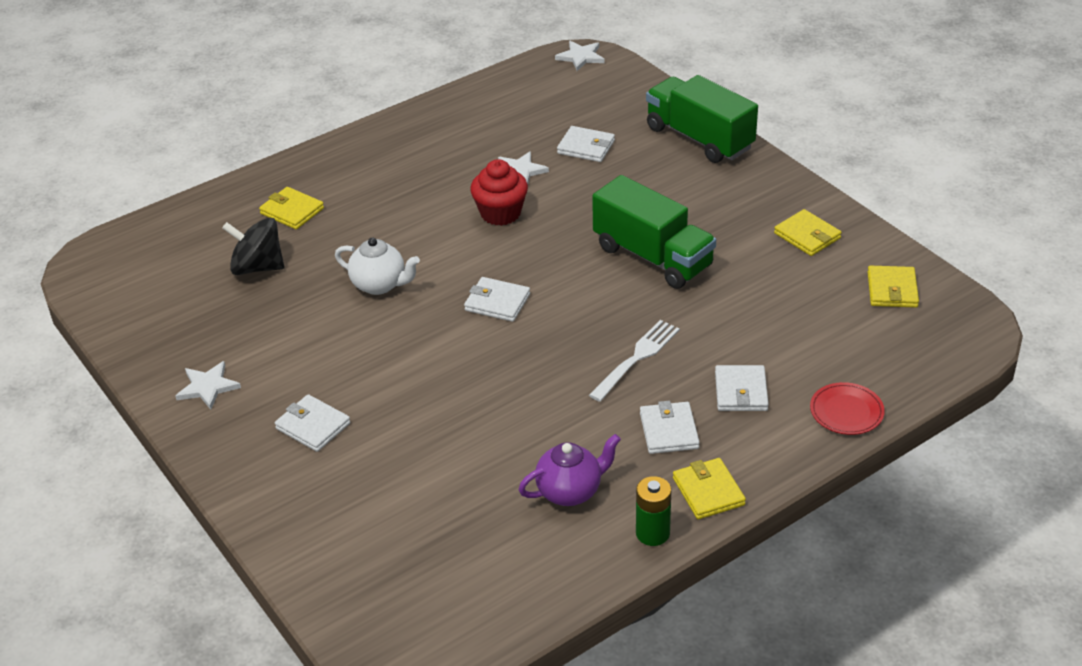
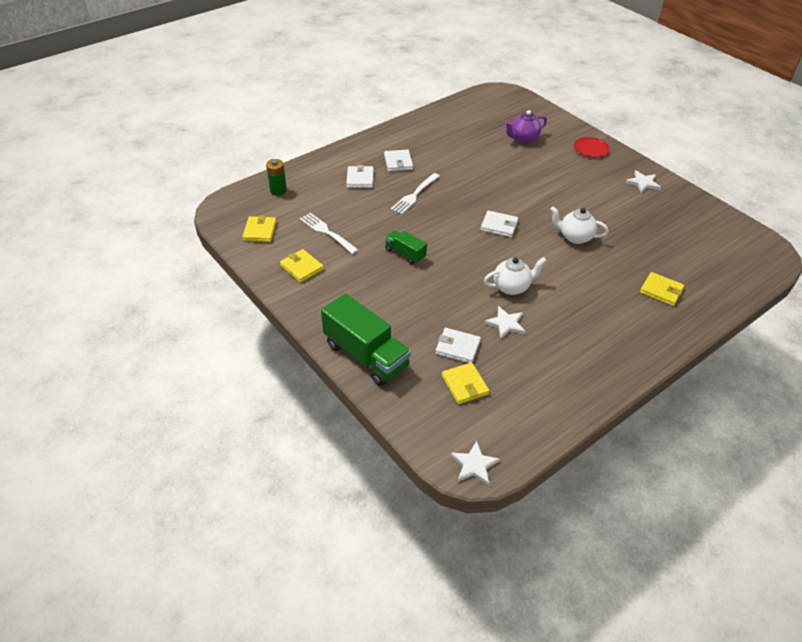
camera: 175 degrees right, 5 degrees up
(258, 267) = (659, 249): black spinning top -> none
(313, 426) = (577, 165): white wallet -> none
(500, 213) = (512, 287): red cupcake -> white teapot
(570, 491) = (444, 140): purple teapot -> purple teapot (523, 139)
(652, 533) = (407, 126): green battery -> green battery (278, 190)
(653, 257) = (405, 254): green truck -> green truck, size x0.53
(708, 491) = (381, 140): yellow wallet -> yellow wallet (465, 385)
(780, 288) = (327, 232): none -> white fork
(846, 411) = (308, 170): red plate -> red plate (591, 149)

